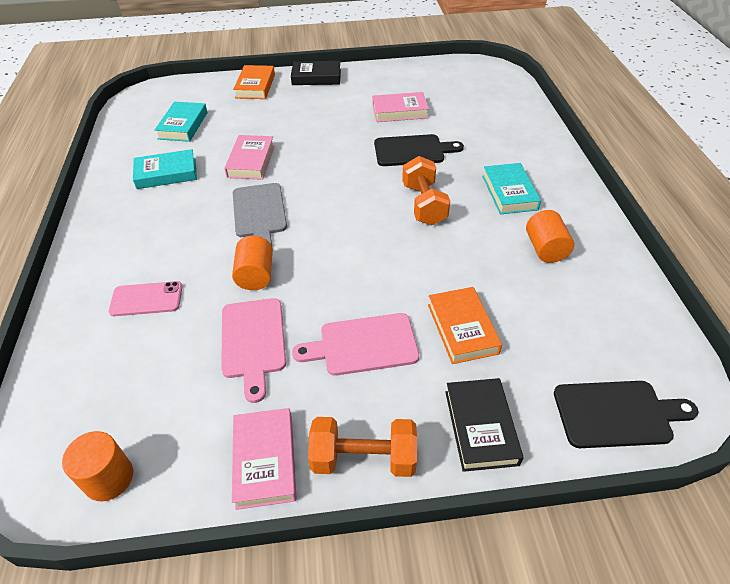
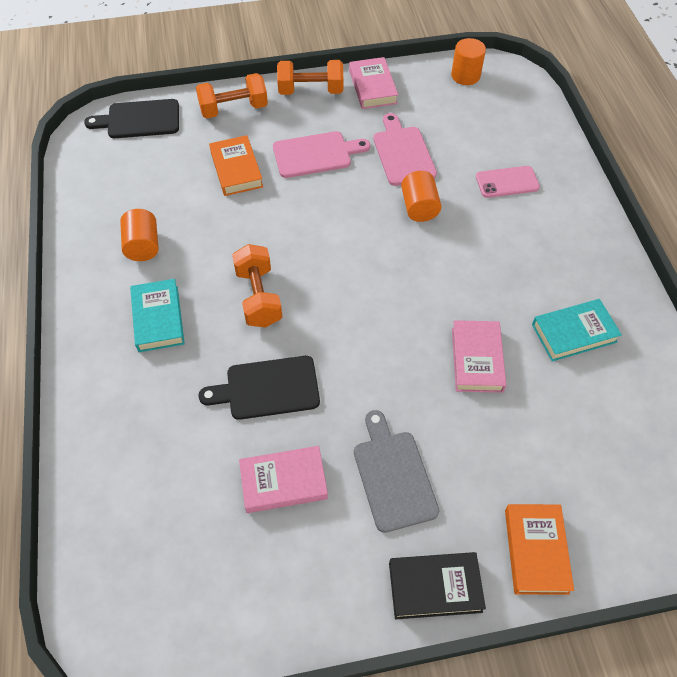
camera: 175 degrees right, 10 degrees up
(183, 125) = (603, 432): turquoise book -> none
(259, 213) = (439, 277): grey cutting board -> grey cutting board (393, 475)
(481, 427) = (234, 109): black book -> orange dumbbell

